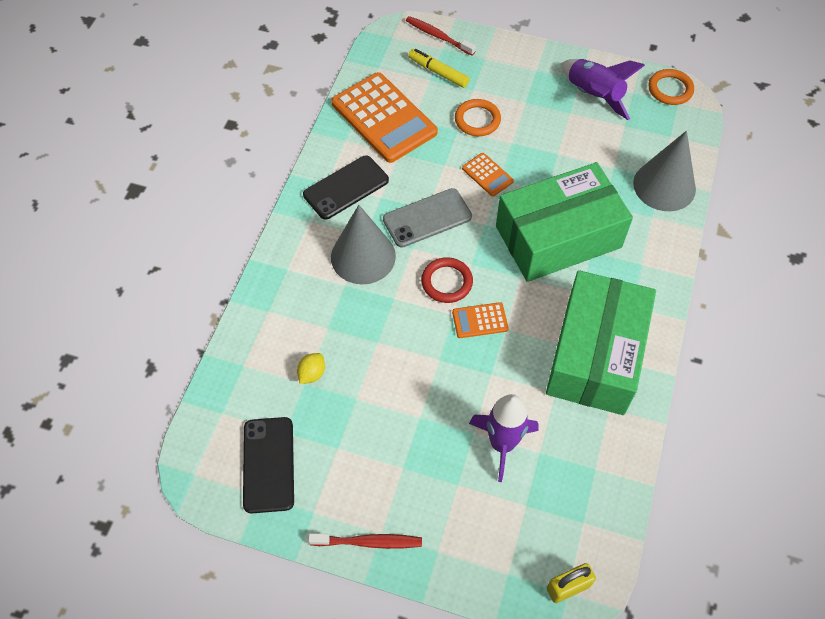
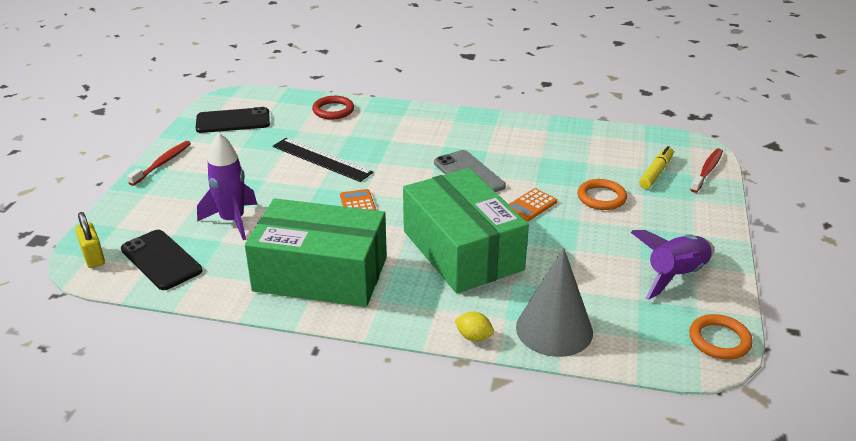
camera: 85 degrees right, 25 degrees down
(312, 374) = (307, 132): yellow lemon -> yellow lemon (474, 337)
(346, 188) = (493, 134): black phone -> black phone (161, 260)
(363, 256) = (421, 146): grey cone -> none
(368, 542) = (162, 163): red toothbrush -> red toothbrush turned 150 degrees counterclockwise
(380, 356) = (321, 159): none -> black ruler
(384, 118) = (581, 147): orange calculator -> none
(447, 282) = (399, 187): red ring -> red ring (333, 110)

